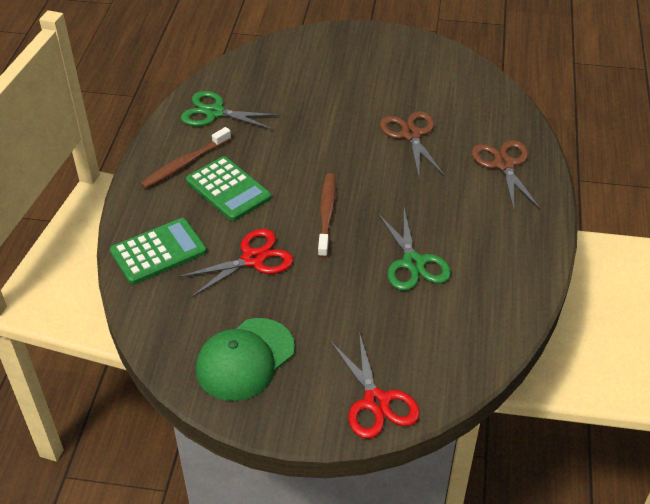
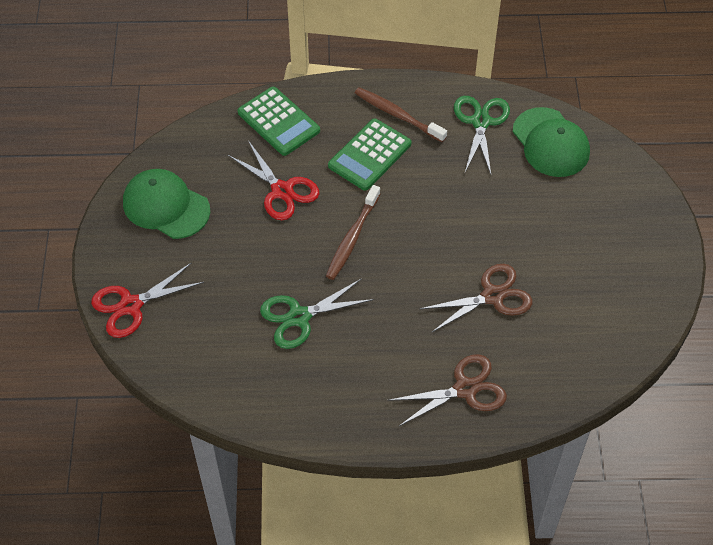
camera: 80 degrees right, 10 degrees up
(254, 76) = (550, 143): none -> green cap
(326, 214) = (352, 238): brown toothbrush -> brown toothbrush turned 120 degrees clockwise

